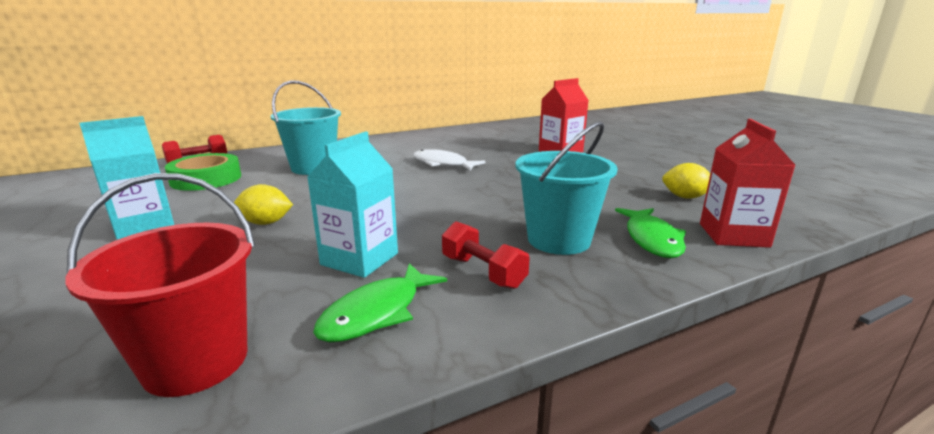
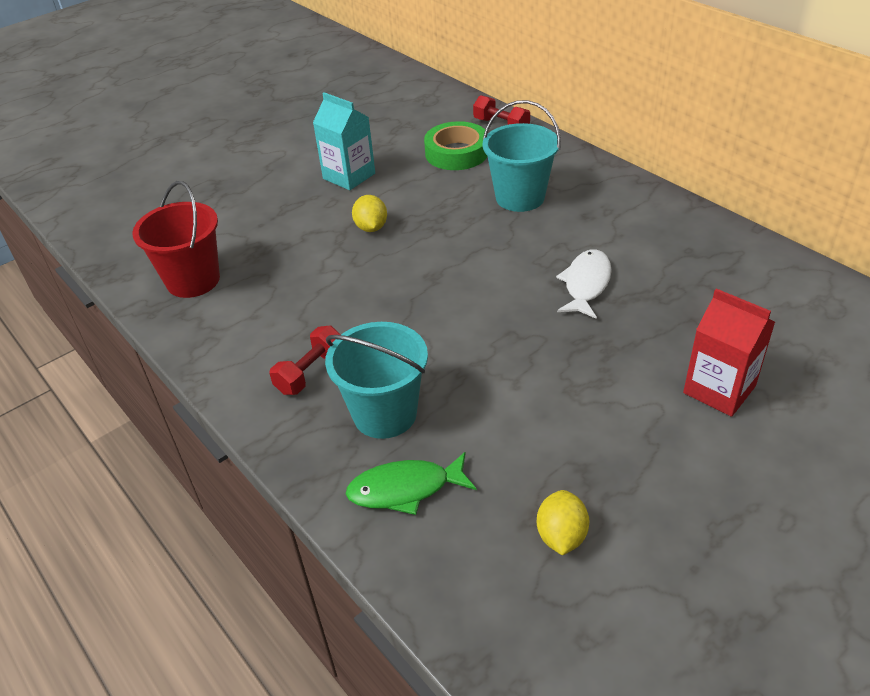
camera: 80 degrees right, 20 degrees up
(359, 259) = (319, 299): turquoise carton -> none
(376, 313) = (245, 331): green fish -> none
(733, 235) = (438, 569): red carton -> none

